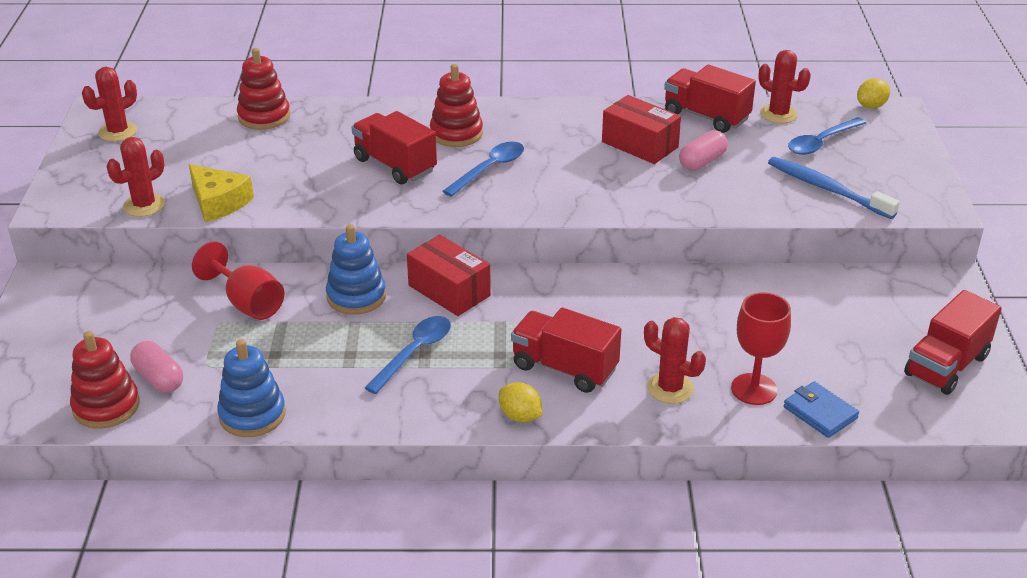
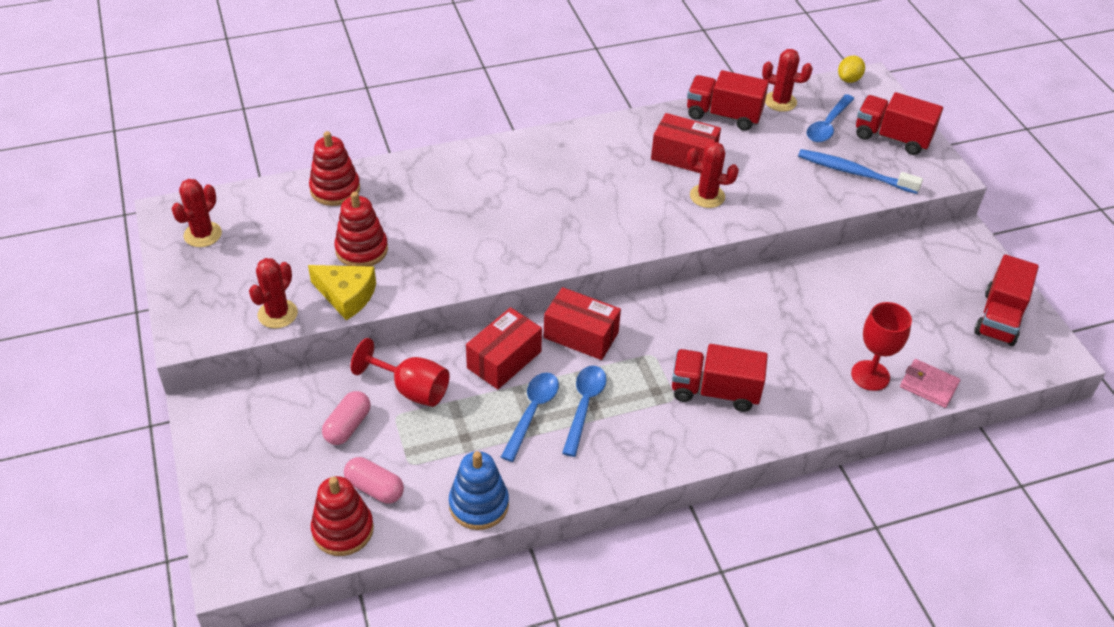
camera: 20 degrees left, 10 degrees up
(356, 296) = (504, 360): blue stacking toy -> red box
(395, 165) = (485, 221): red truck -> red truck (892, 138)
(456, 133) = (521, 174): red stacking toy -> red stacking toy (361, 250)
(489, 169) = (570, 208): blue spoon -> blue spoon (532, 412)
(520, 416) = (702, 448): yellow lemon -> none
(670, 388) = (806, 391): red cactus -> red cactus (707, 196)
(702, 162) = (743, 164): pink capsule -> pink capsule (347, 426)
(820, 412) = (928, 385): blue wallet -> pink wallet

